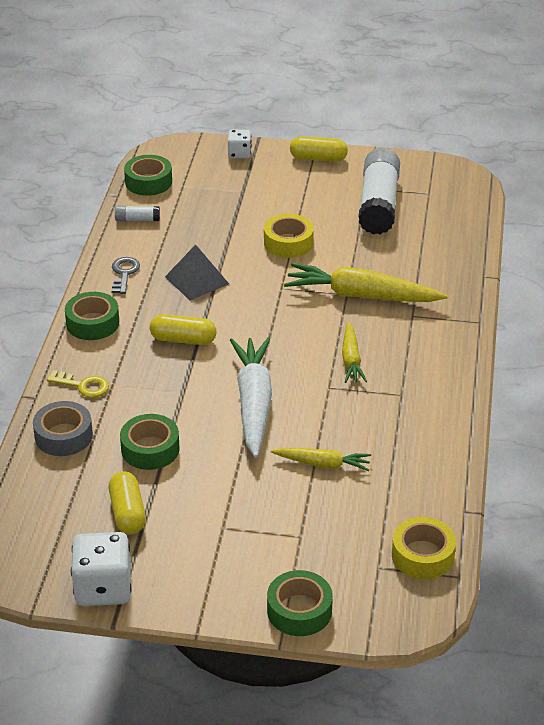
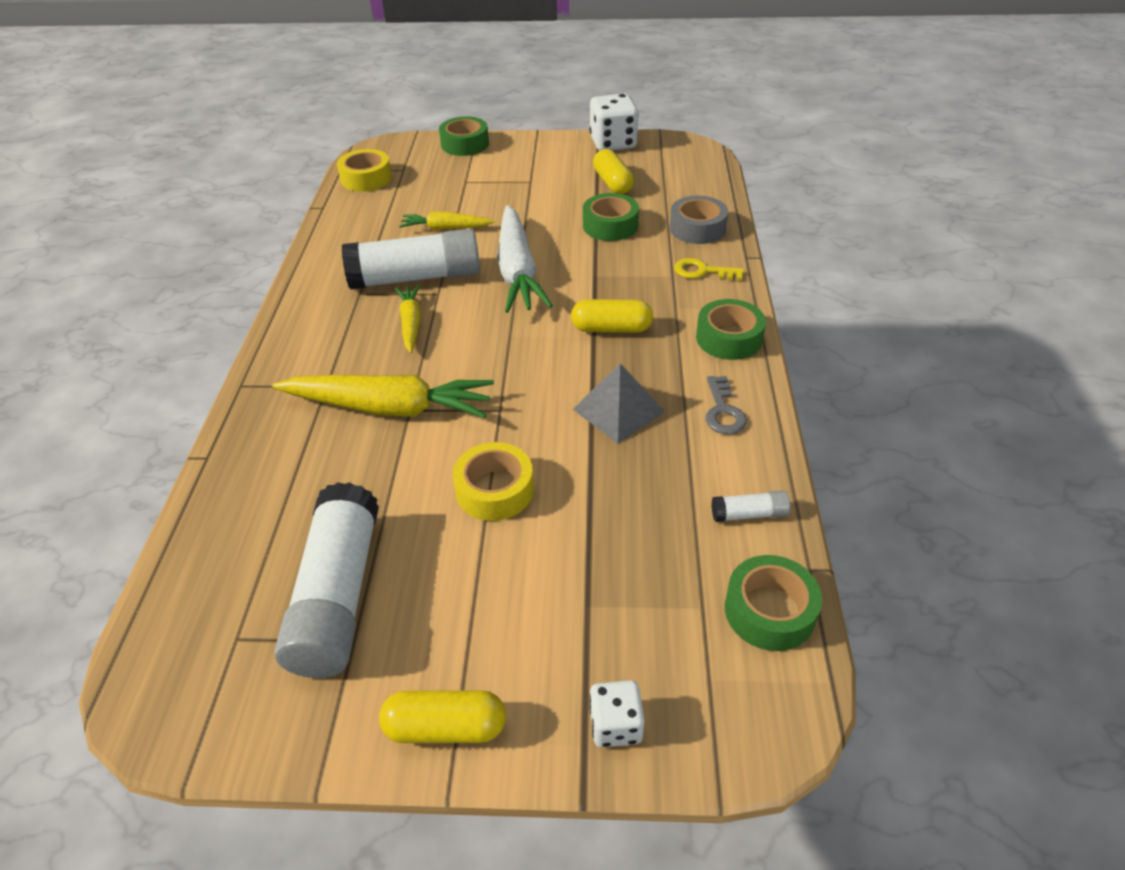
camera: 175 degrees right, 5 degrees up
(350, 405) = (415, 278): none -> white glue stick

